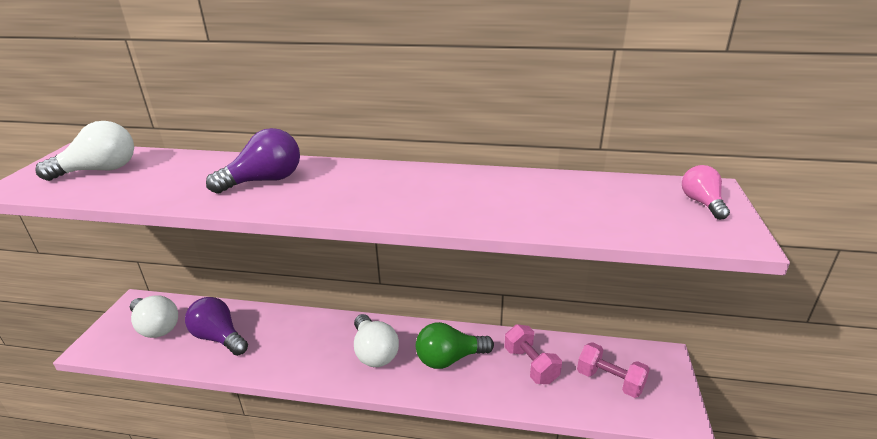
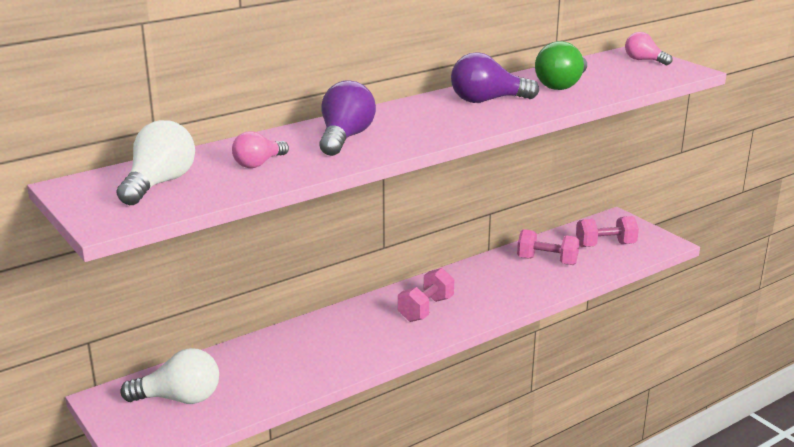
camera: 45 degrees left, 5 degrees down
(172, 179) = (258, 164): none -> pink light bulb
(219, 338) = (267, 370): purple light bulb -> purple light bulb (487, 101)
(374, 352) = (426, 309): white light bulb -> pink dumbbell
(449, 359) = (488, 285): green light bulb -> green light bulb (562, 85)

